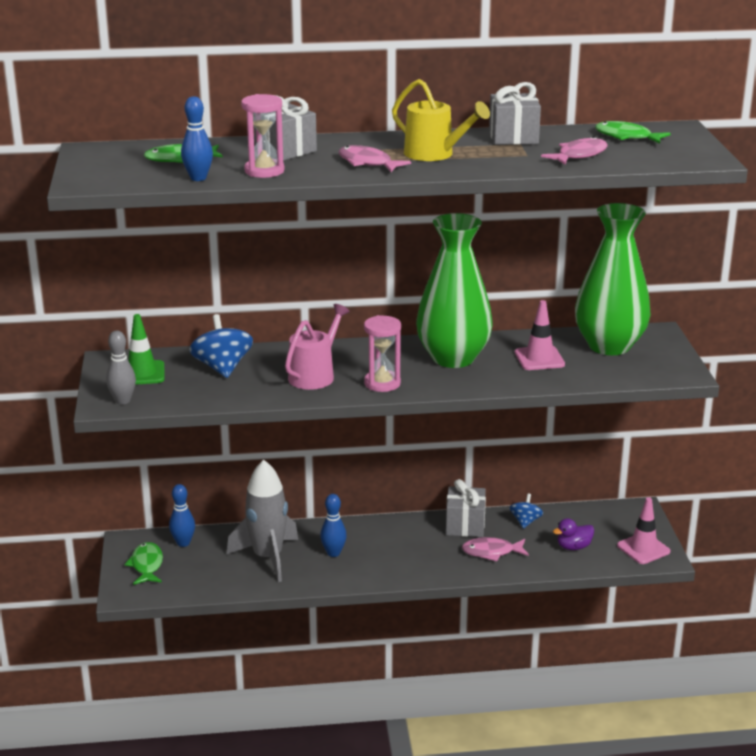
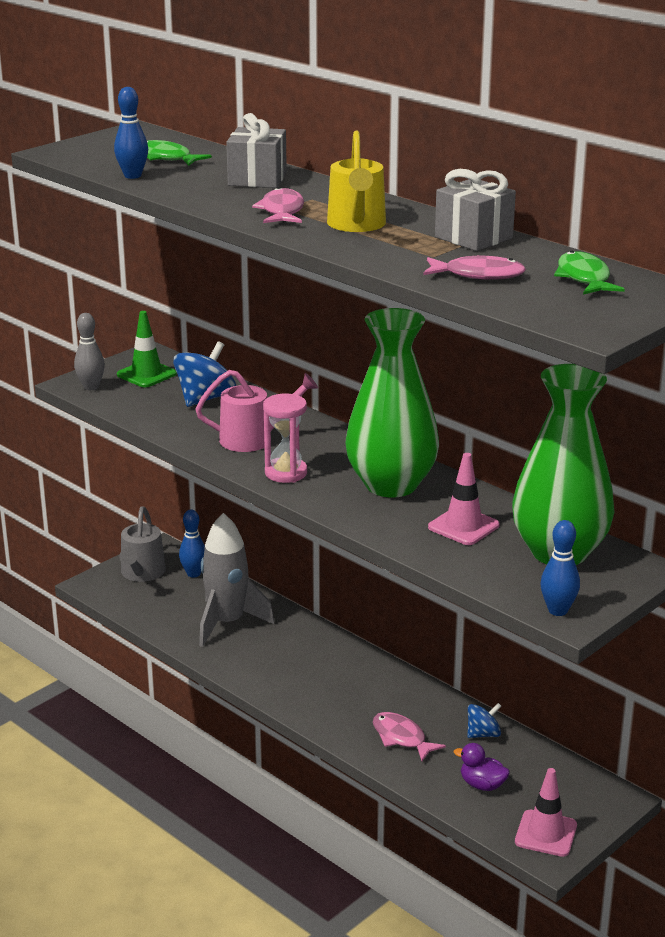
camera: 50 degrees right, 0 degrees up
(147, 565) = (141, 574): green fish -> grey watering can
(264, 171) = (191, 188): pink hourglass -> none
(333, 553) = (279, 652): blue bowling pin -> blue bowling pin (558, 610)
(465, 525) = (424, 701): grey gift -> none

